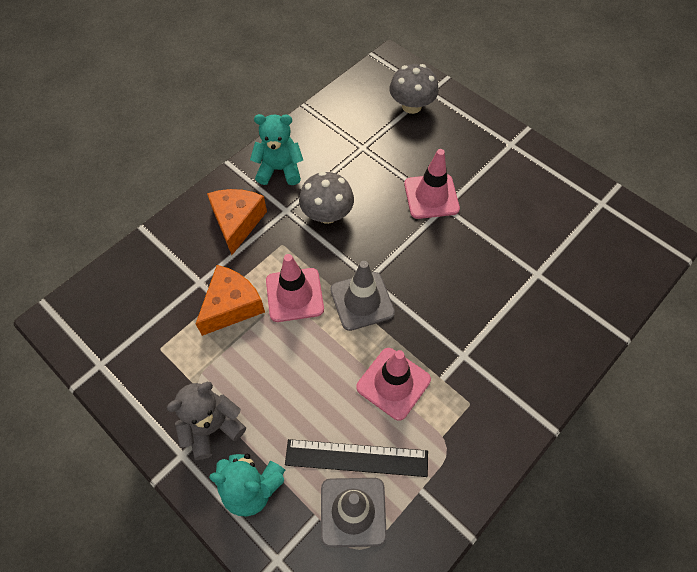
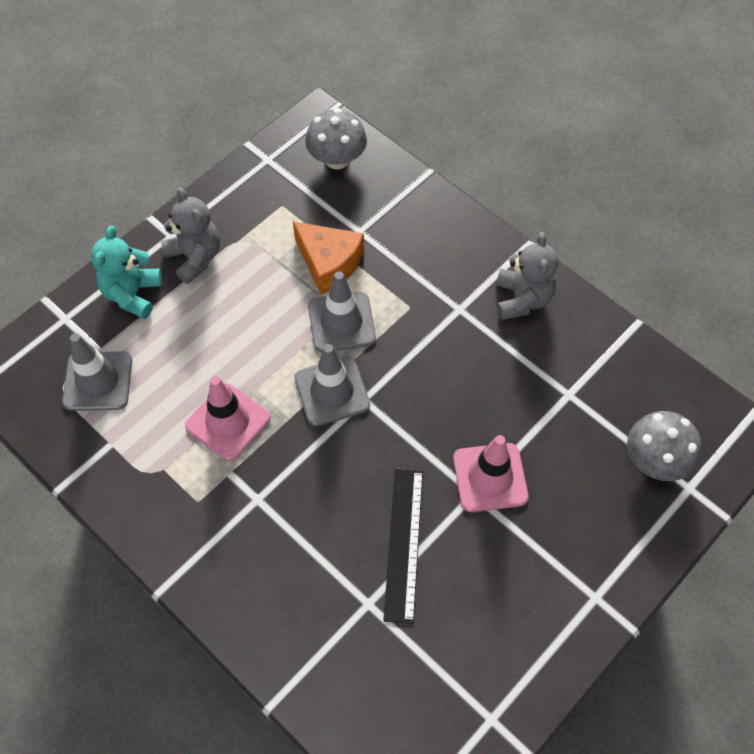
camera: 90 degrees right, 0 degrees up
(237, 222) = (440, 260): orange cheese -> none
(279, 170) = (522, 299): turquoise teddy bear -> grey teddy bear
(294, 295) = (341, 322): pink traffic cone -> grey traffic cone
(327, 214) = (455, 353): grey mushroom -> grey mushroom (337, 159)
(356, 458) = (149, 385): black ruler -> black ruler (403, 543)

